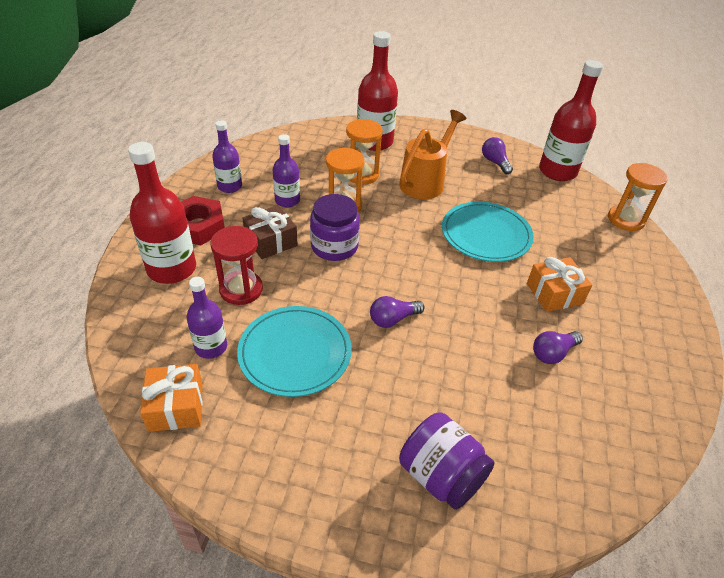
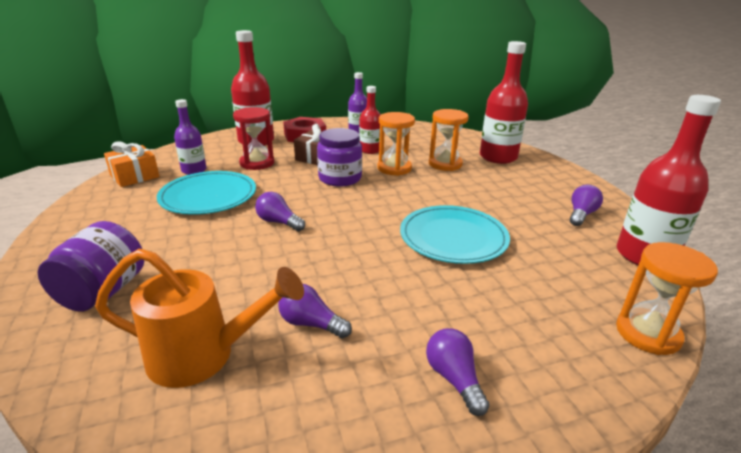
camera: 60 degrees right, 15 degrees down
(287, 200) = (370, 150): purple bottle -> red bottle
(425, 182) = (482, 190): orange watering can -> orange watering can (203, 355)
(554, 293) = (413, 303): orange gift -> none
(632, 311) = (454, 379): none -> purple light bulb

